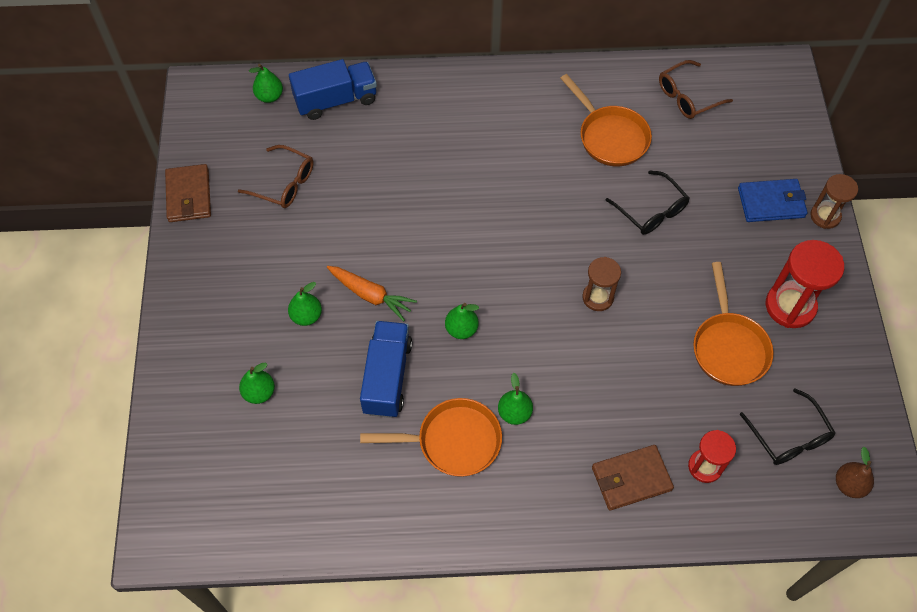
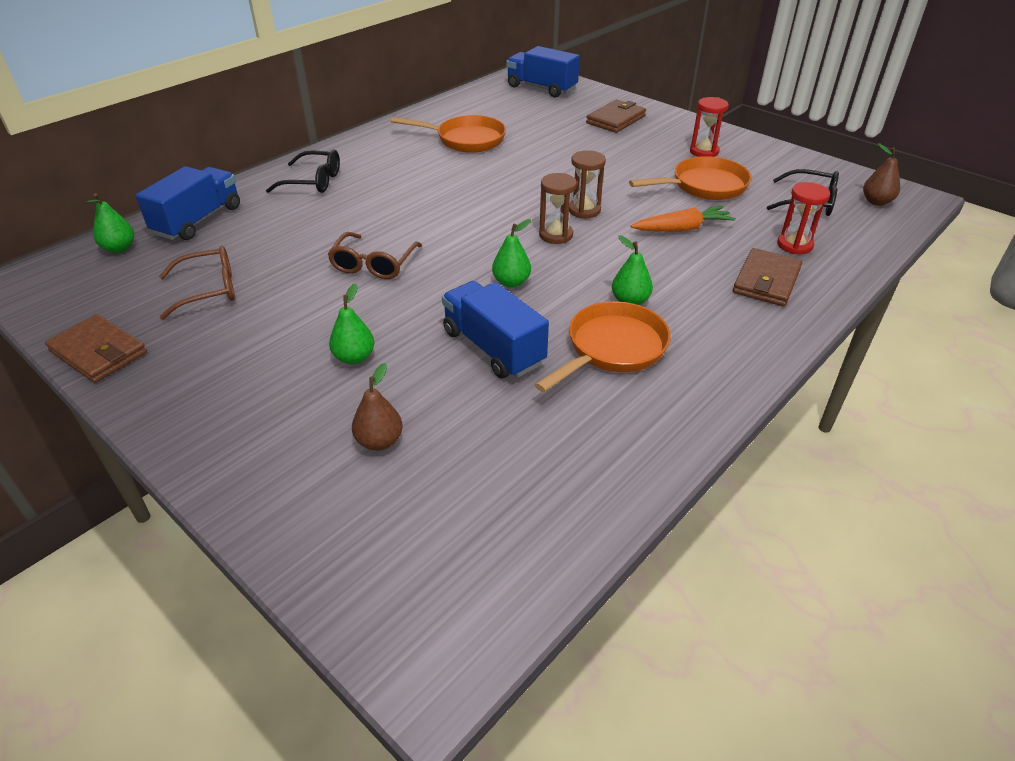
camera: 45 degrees left, 20 degrees down
(259, 392) = (379, 441): green pear -> brown pear
(370, 295) = (400, 309): orange carrot -> orange carrot (682, 229)
(651, 210) = (549, 156): black glasses -> black glasses (313, 181)
(687, 97) = (489, 104): brown glasses -> brown glasses (374, 264)
(728, 347) = (704, 186): orange pan -> orange pan turned 60 degrees counterclockwise
(763, 105) = (541, 88): none -> blue truck
(771, 203) = (616, 119): blue wallet -> brown wallet
(790, 306) = (704, 151): red hourglass -> red hourglass, size x0.63
(825, 216) = (654, 110): brown hourglass -> brown hourglass (556, 235)

